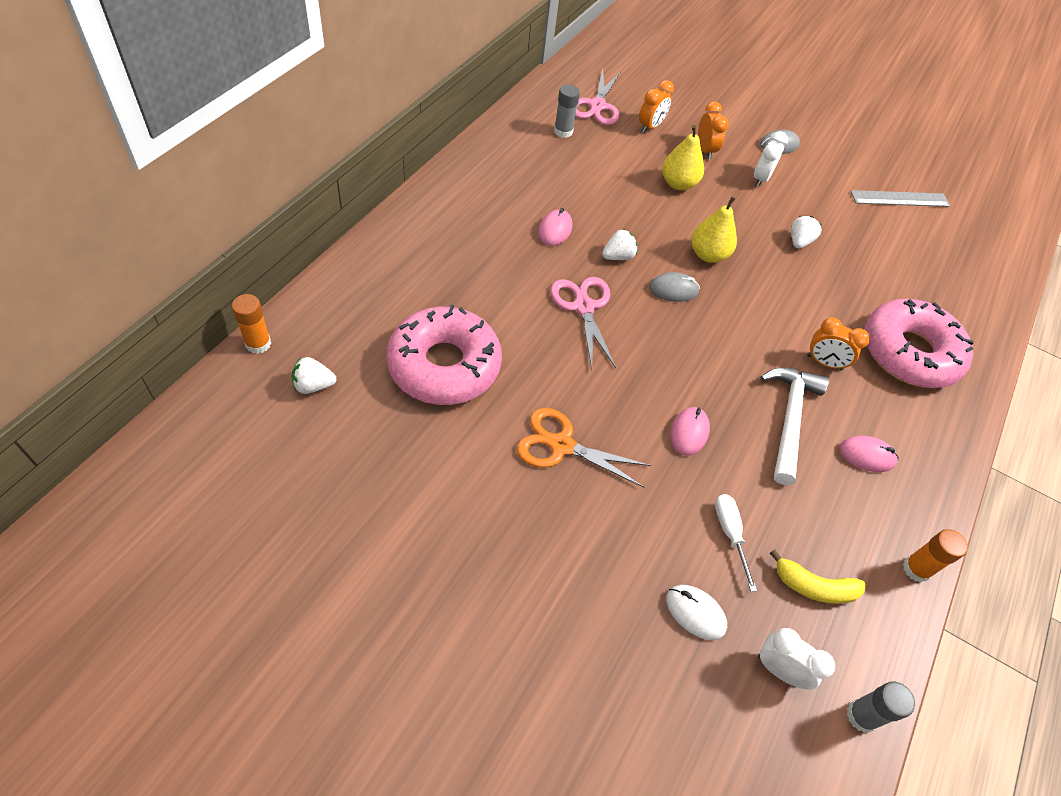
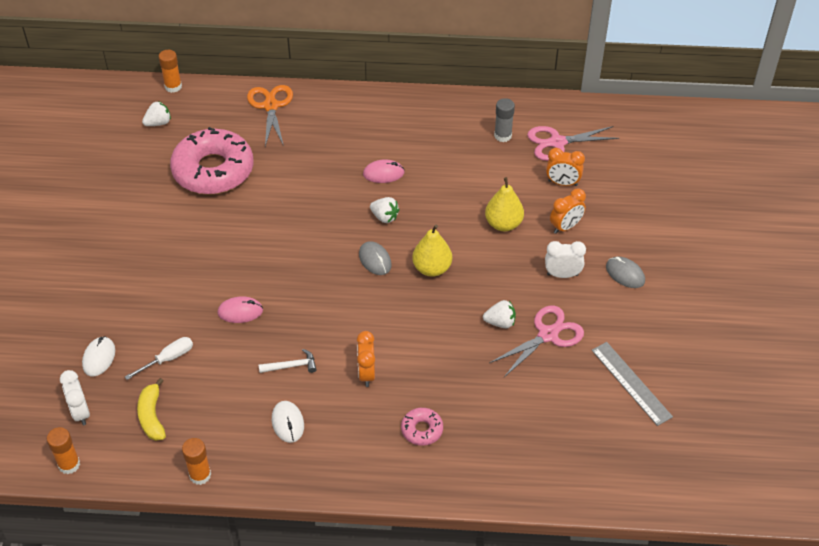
camera: 70 degrees right, 5 degrees down
(313, 385) = (158, 123): white strawberry -> white strawberry turned 90 degrees clockwise
(561, 445) = (186, 250): orange scissors -> orange scissors (270, 106)
(583, 307) = (317, 217): pink scissors -> pink scissors (548, 335)
(779, 670) = (80, 412): white clock -> white clock turned 150 degrees clockwise
(789, 419) = (291, 366): white hammer -> white hammer, size x0.50
(861, 716) = (69, 464): grey glue stick -> orange glue stick
(866, 455) = (288, 423): pink mouse -> white mouse
(909, 352) = (422, 430): pink donut -> pink donut, size x0.44

